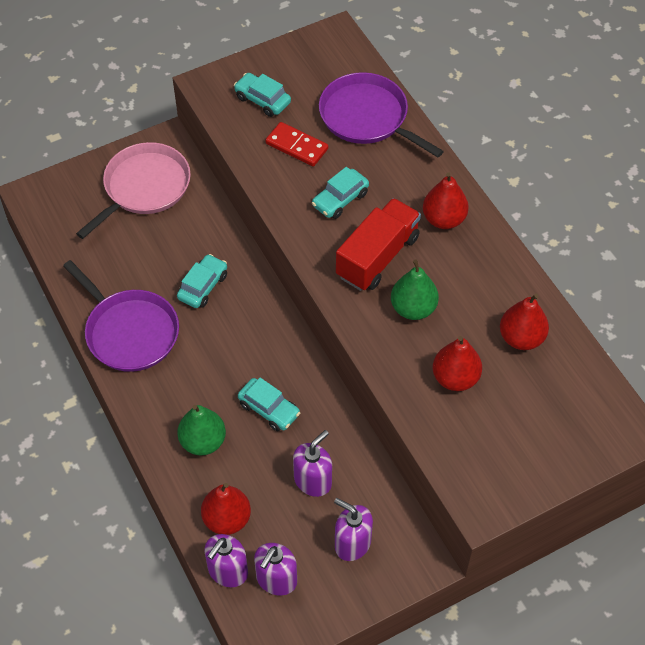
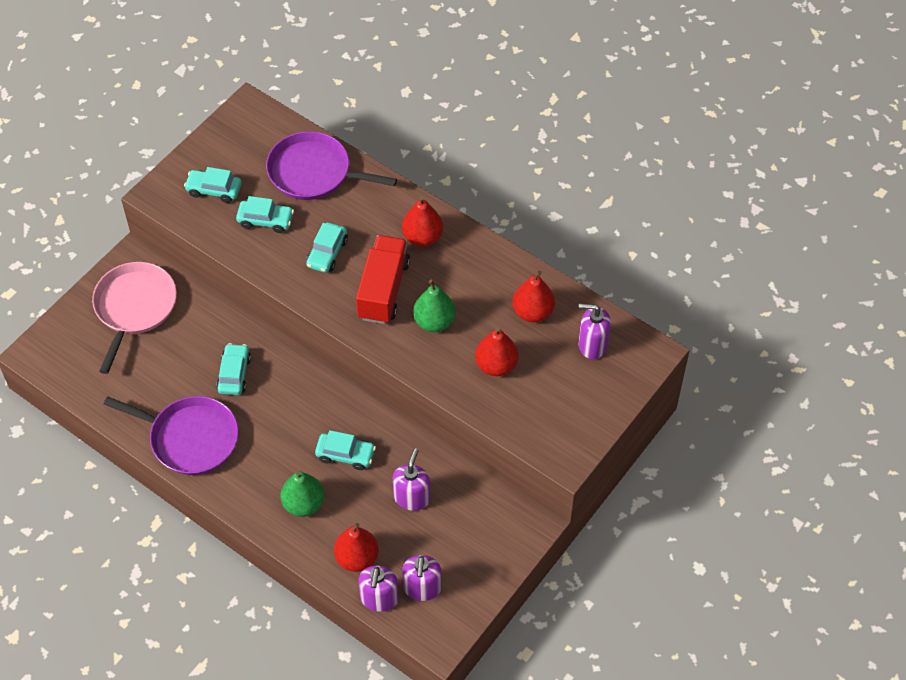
camera: 25 degrees left, 0 degrees up
(296, 146) = (265, 220): red domino -> turquoise car
(352, 543) = (469, 534): purple soap dispenser -> purple soap dispenser (592, 345)

